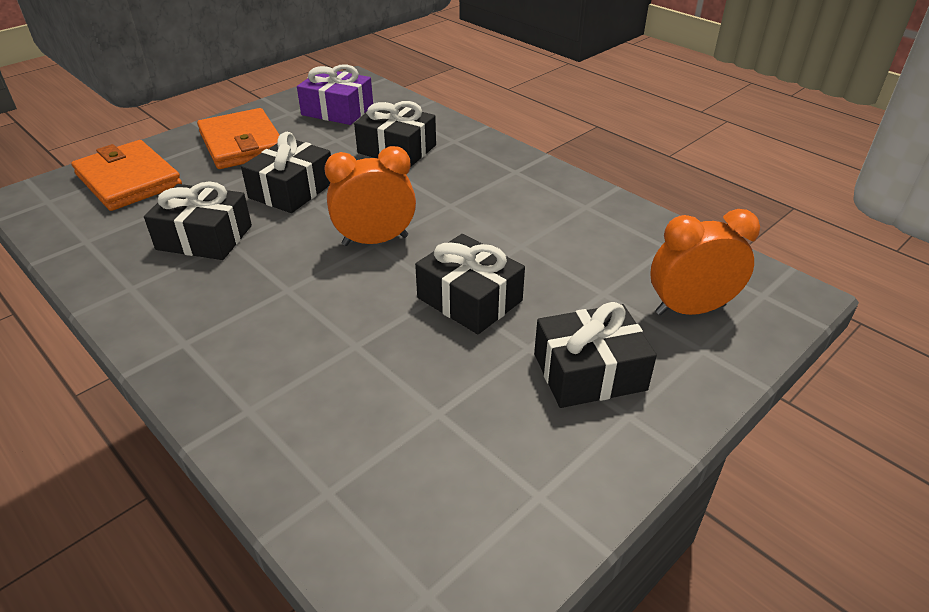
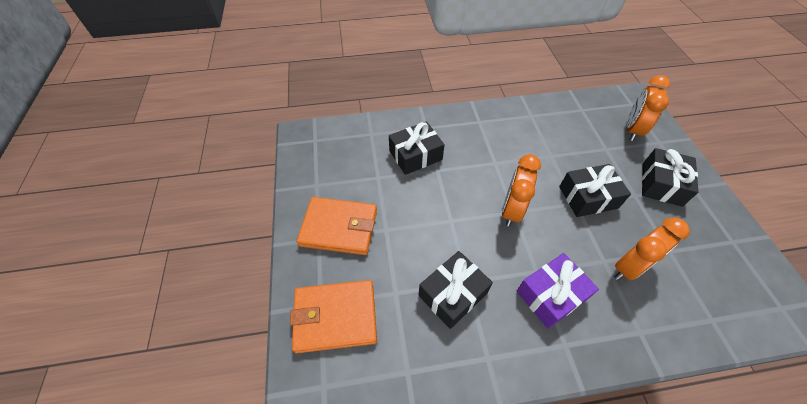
camera: 55 degrees left, 15 degrees up
(292, 190) = (426, 225): black gift -> none
(337, 110) = (338, 159): purple gift -> purple gift (551, 295)
(363, 372) = (629, 267): none -> orange clock

